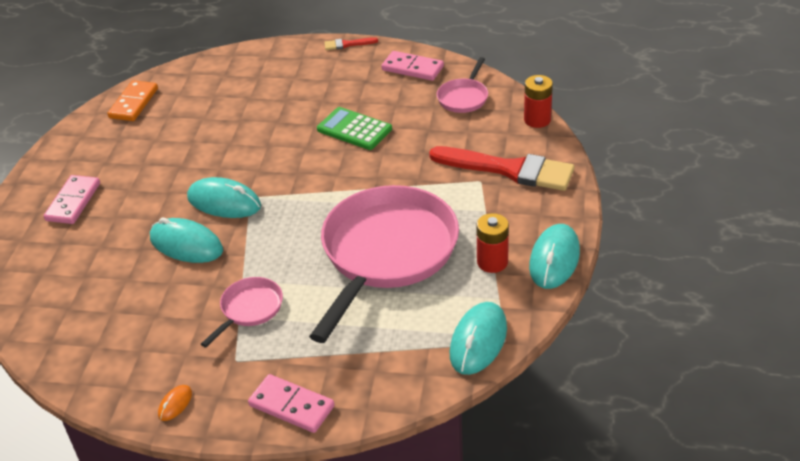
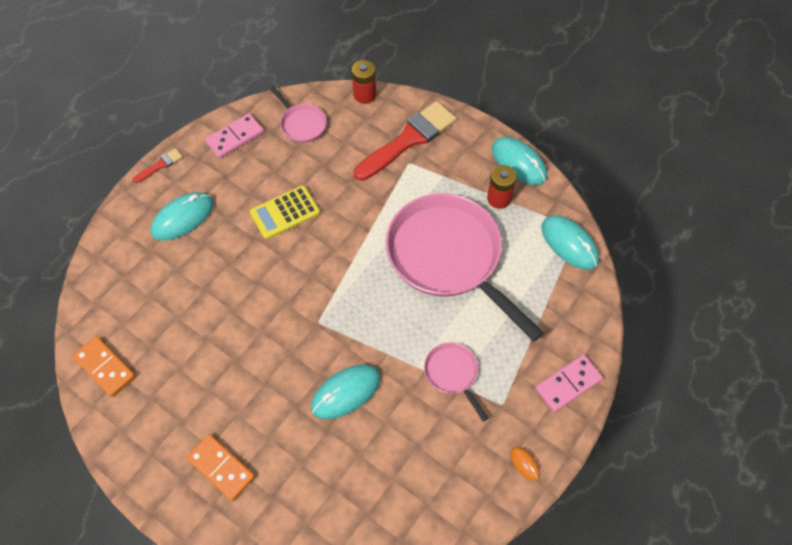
camera: 65 degrees left, 20 degrees up
(73, 202) = (221, 468): pink domino -> orange domino
(224, 202) = (310, 344): turquoise mouse -> turquoise mouse (183, 218)
(347, 44) = (160, 165): red brush -> red brush turned 150 degrees counterclockwise
(354, 129) = (285, 212): green calculator -> yellow calculator

